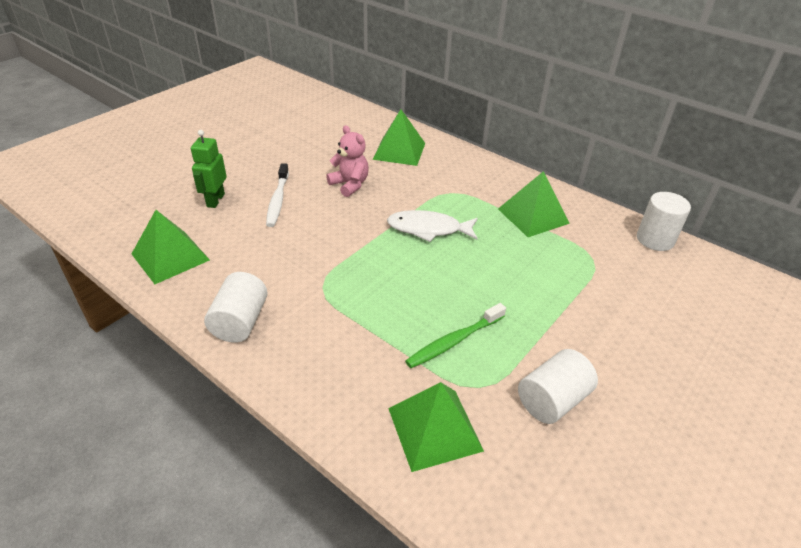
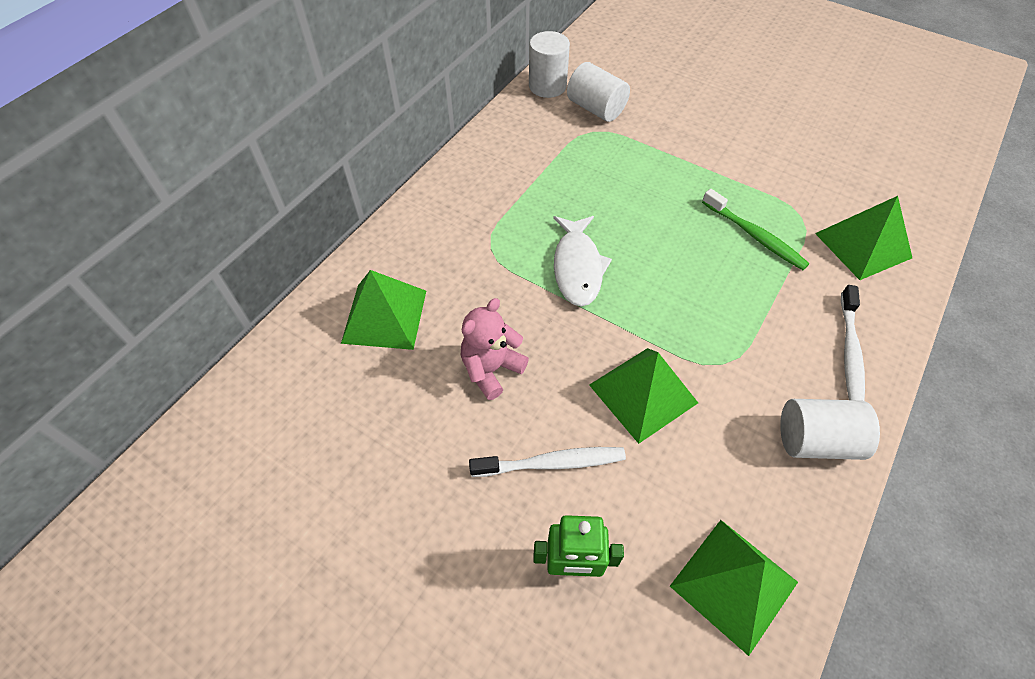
camera: 95 degrees left, 15 degrees up
(308, 370) = (850, 353): none -> white toothbrush
(533, 216) = (526, 172): green pyramid -> green pyramid (643, 393)
(552, 400) = (792, 170): white cylinder -> white cylinder (596, 108)

